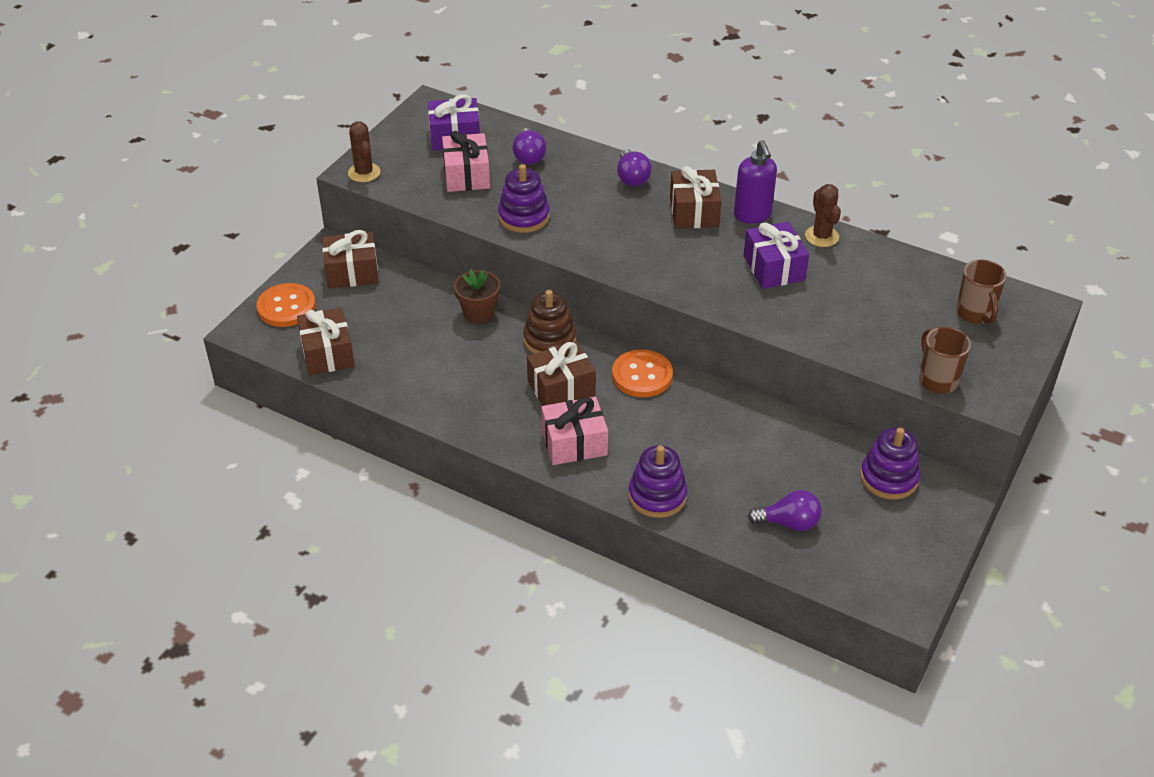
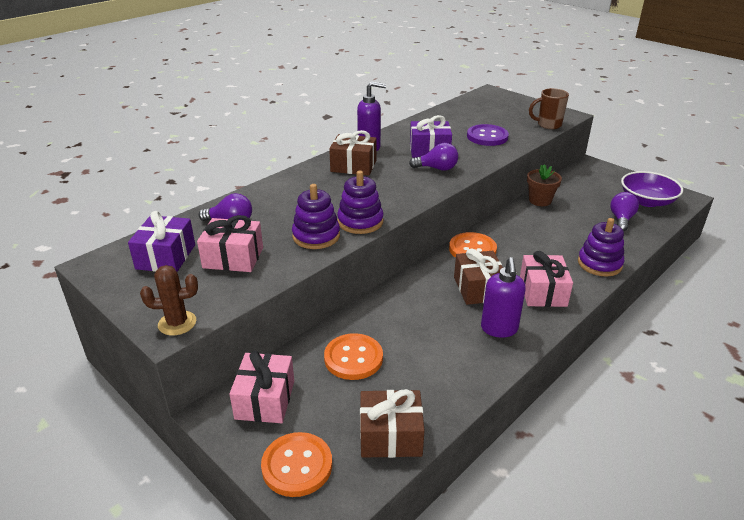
camera: 75 degrees left, 10 degrees down
(352, 272) = (265, 400): brown gift -> pink gift
(418, 313) = (353, 358): none -> orange button
(479, 313) = (369, 319): brown flower pot -> brown flower pot (540, 200)
(493, 410) = (499, 329): none -> purple soap dispenser
(549, 340) = (418, 285): brown stacking toy -> none
(632, 178) = (296, 182): purple light bulb -> purple light bulb (437, 168)
(821, 236) = (403, 131): brown cactus -> none
(851, 317) = (487, 137): none -> purple button
(865, 557) = (647, 201): none -> purple bowl
(889, 478) = (581, 182): purple stacking toy -> purple stacking toy (360, 222)
(975, 314) = (492, 106): brown mug -> none

